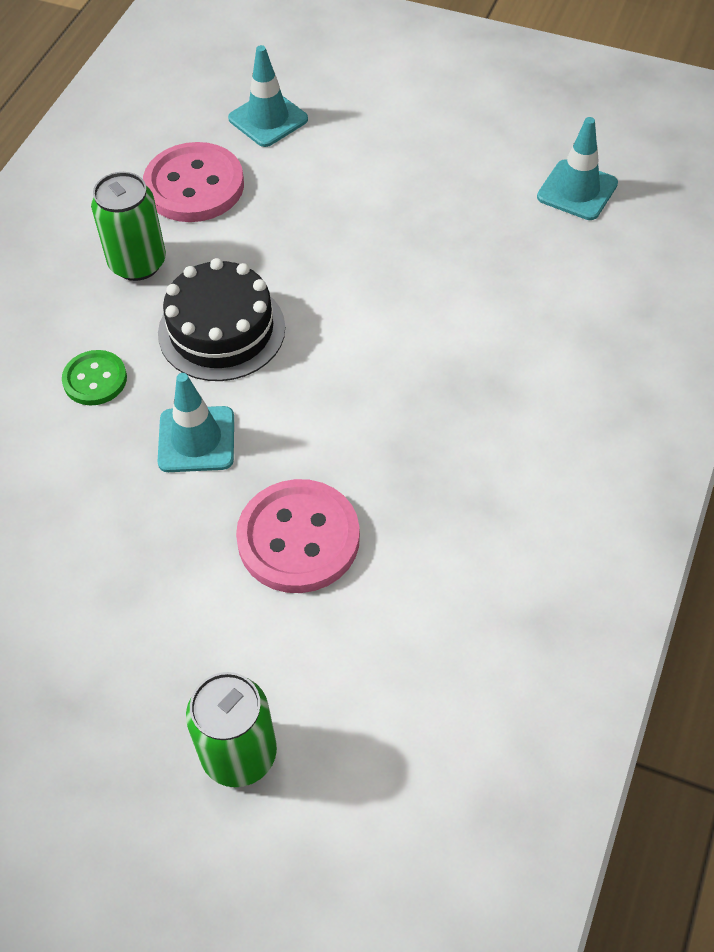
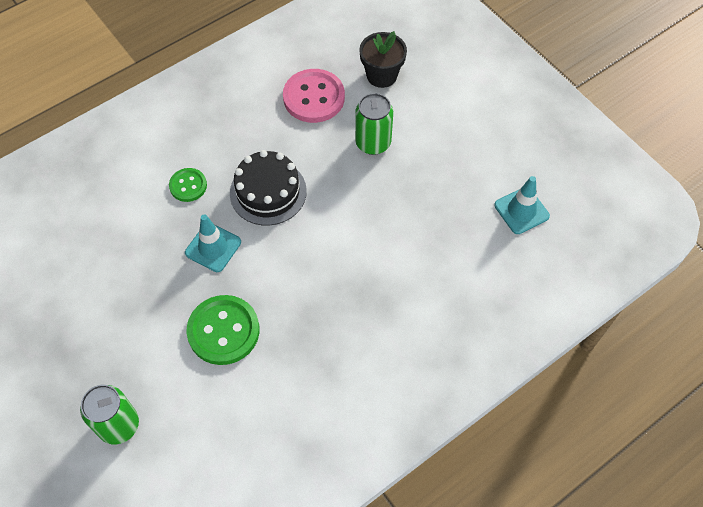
camera: 30 degrees right, 5 degrees up
(137, 263) = (253, 129): green can -> green can (373, 143)
(268, 119) = (381, 75): turquoise traffic cone -> black flower pot
(298, 538) = (223, 331): pink button -> green button

